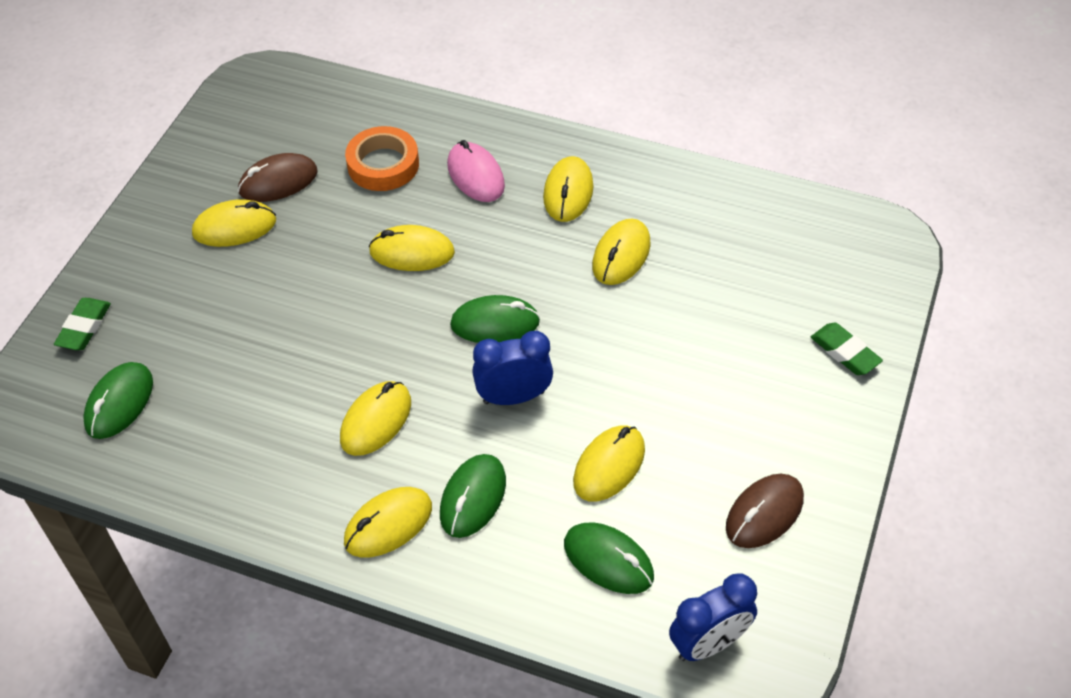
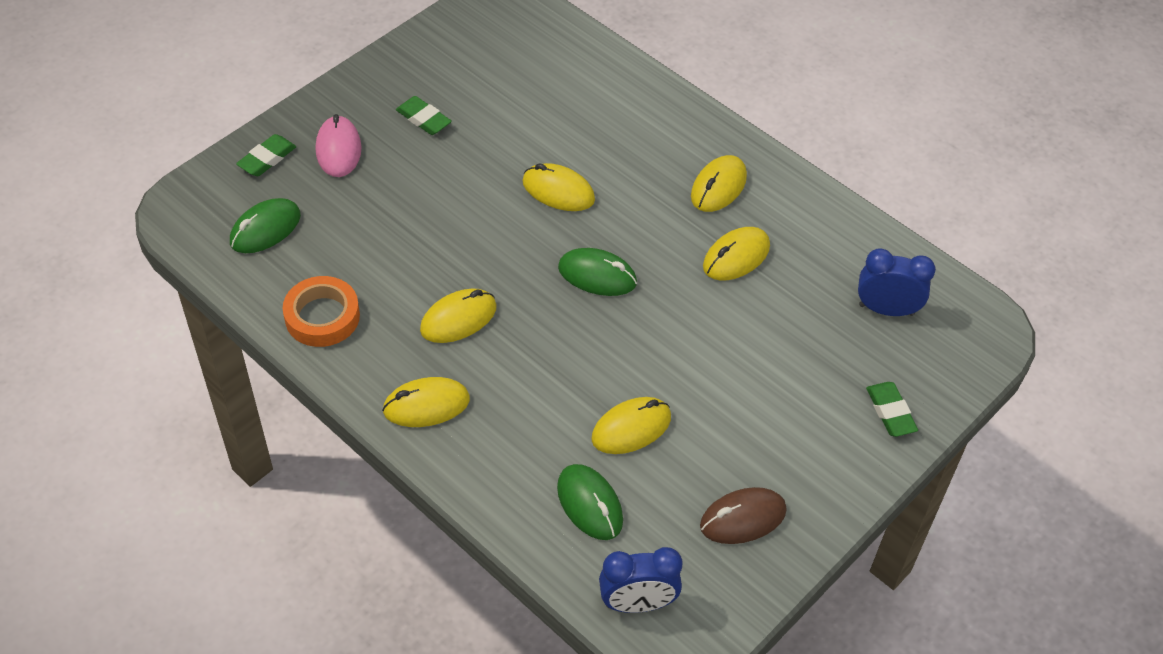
camera: 20 degrees right, 0 degrees up
(234, 227) = (423, 119): yellow mouse -> green eraser
(278, 182) = (477, 93): brown mouse -> none
(383, 164) = (572, 108): orange tape -> orange tape (322, 316)
(473, 498) = (505, 411): green mouse -> none
(475, 175) = (645, 144): pink mouse -> pink mouse (338, 150)
(514, 397) = (581, 342): blue clock -> blue clock (886, 310)

